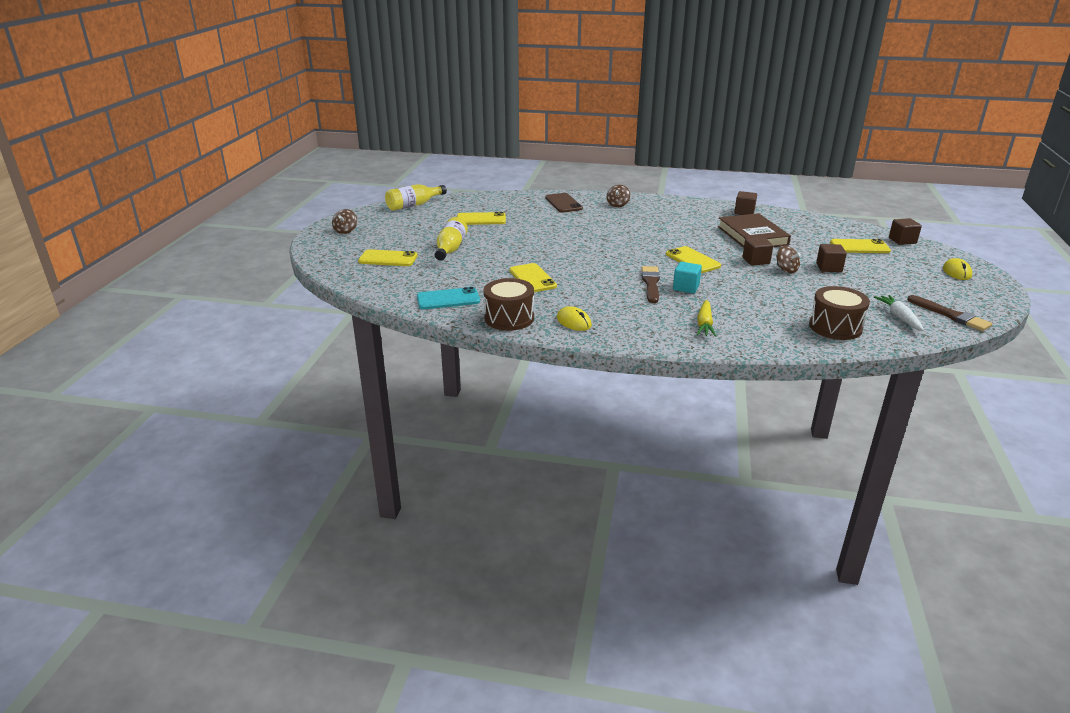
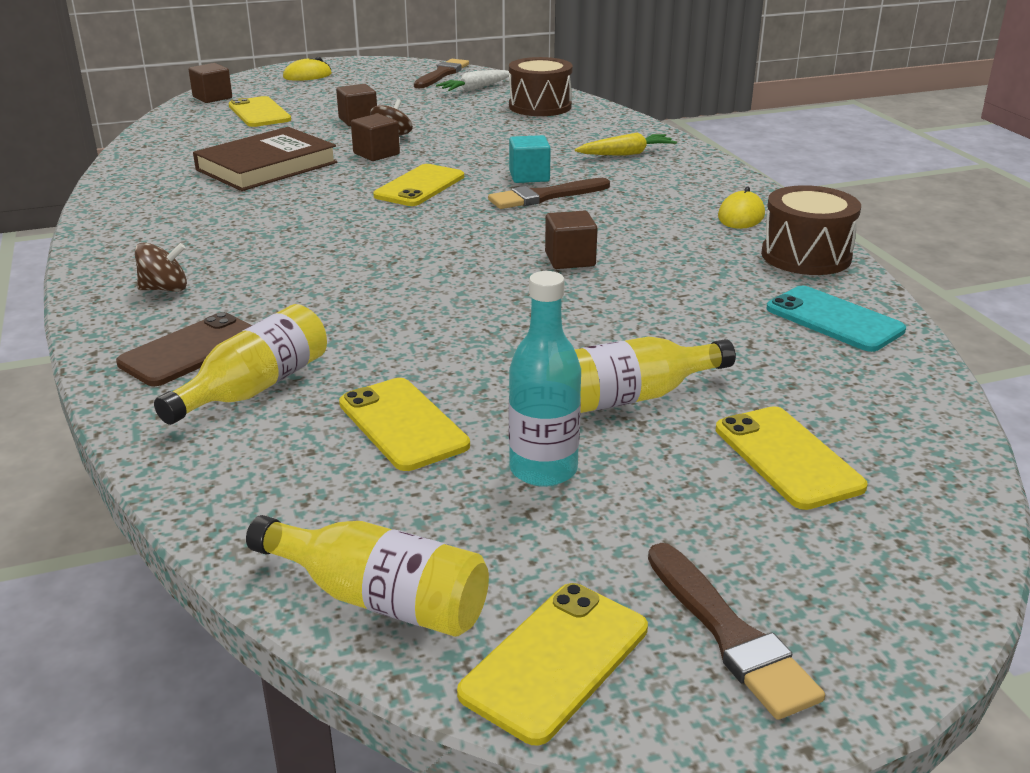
camera: 120 degrees left, 0 degrees up
(345, 231) = (730, 635): brown spinning top -> brown brush
(433, 229) = (543, 469): none -> turquoise bottle
(528, 207) = (255, 388): none -> yellow bottle
(532, 278) = (649, 276): yellow phone -> yellow phone (556, 661)
(744, 212) = (141, 183): brown cube -> brown cube (570, 259)

